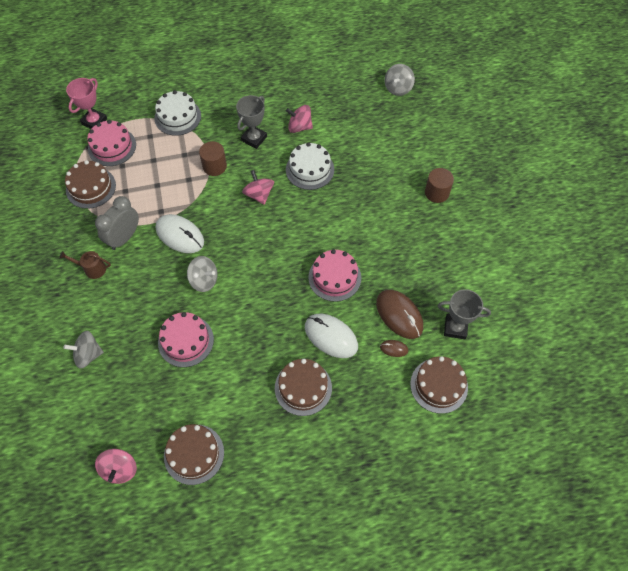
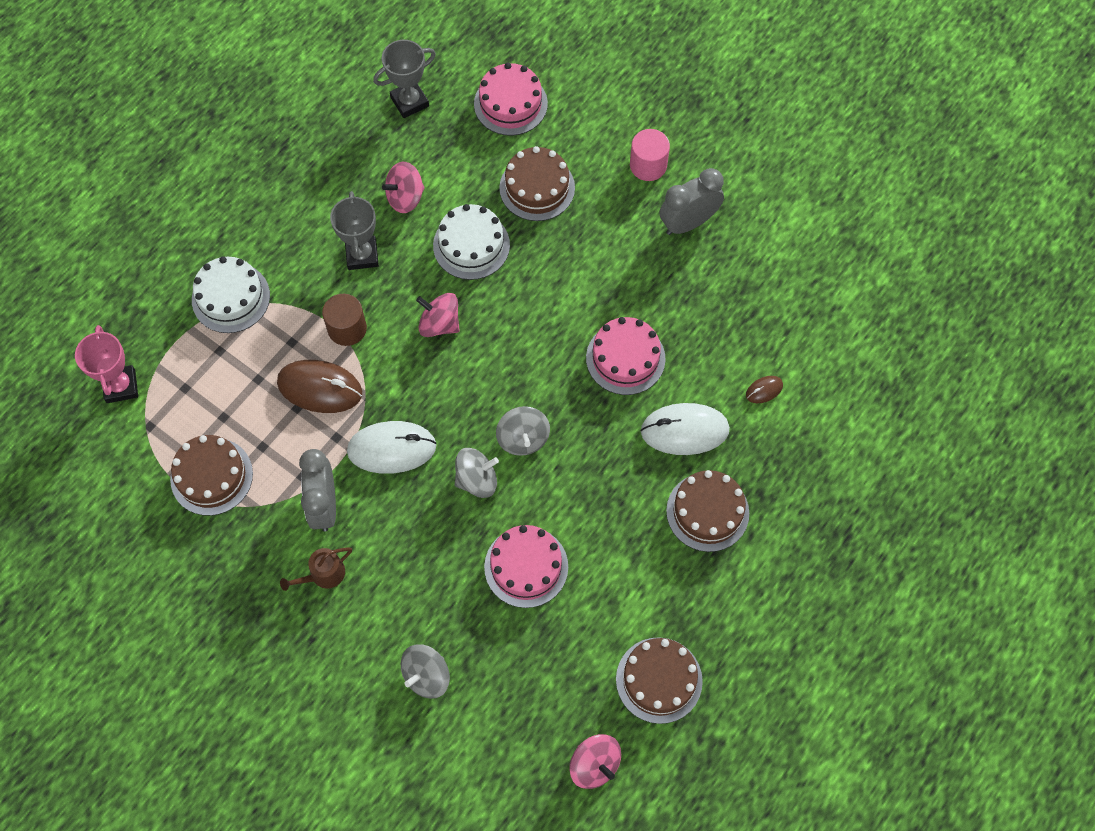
camera: 40 degrees left, 5 degrees up
(112, 147) = (182, 402): pink cake -> pink cake (510, 104)
(398, 88) = (480, 57): grey spinning top -> grey spinning top (523, 438)
(399, 315) = (736, 347): brown mouse -> brown mouse (320, 388)
(432, 235) = (688, 223): none -> grey clock
(437, 193) = (648, 165): brown cylinder -> pink cylinder
(439, 385) = (845, 393): brown cake -> brown cake (537, 188)
(455, 327) = (807, 314): grey trophy -> grey trophy (409, 102)

